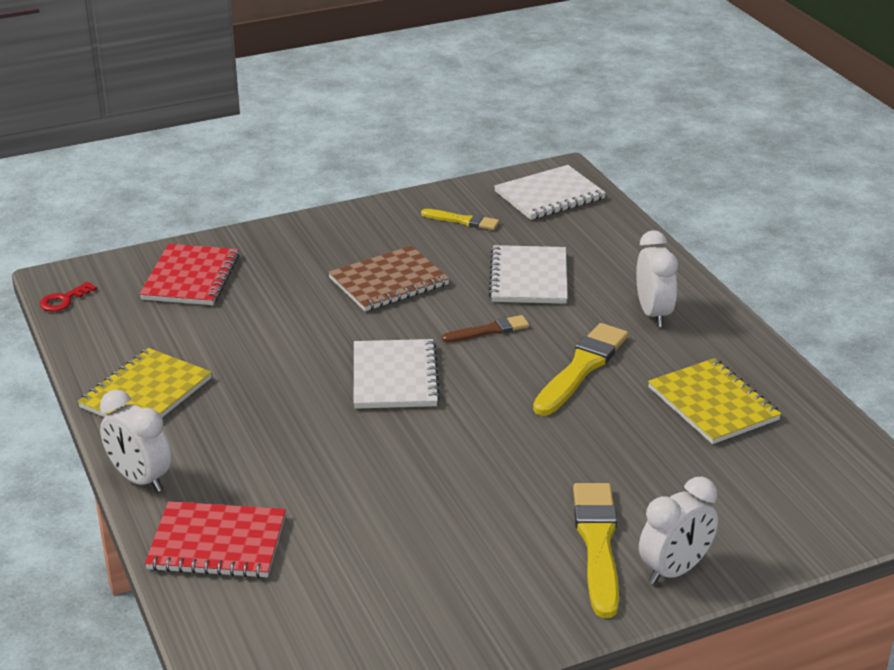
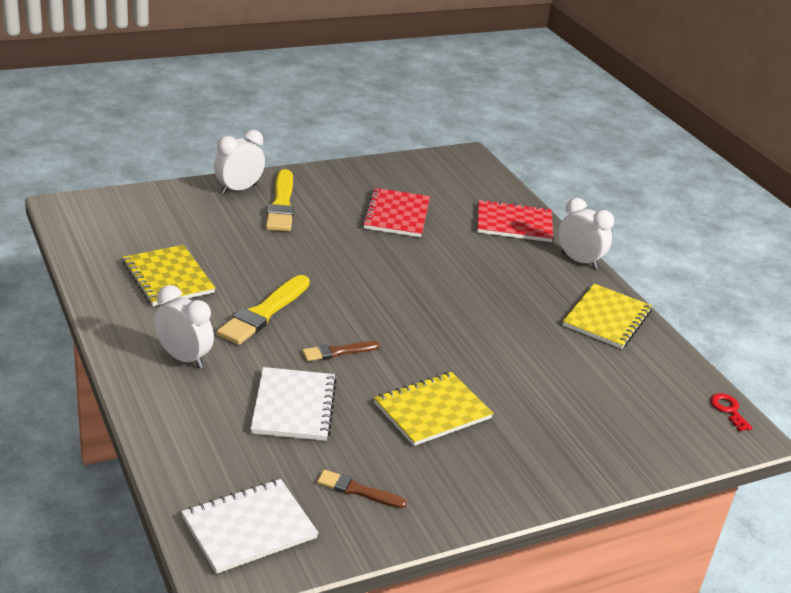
camera: 175 degrees right, 0 degrees up
(64, 300) = (728, 410): red key -> red key turned 60 degrees counterclockwise
(191, 277) = (625, 429): red notebook -> red notebook (396, 215)
(389, 282) = (432, 411): brown notebook -> yellow notebook
(395, 377) = (416, 317): white notebook -> none
(462, 221) = (358, 490): yellow brush -> brown brush
(653, 314) = (183, 358): white clock -> white clock turned 135 degrees clockwise

